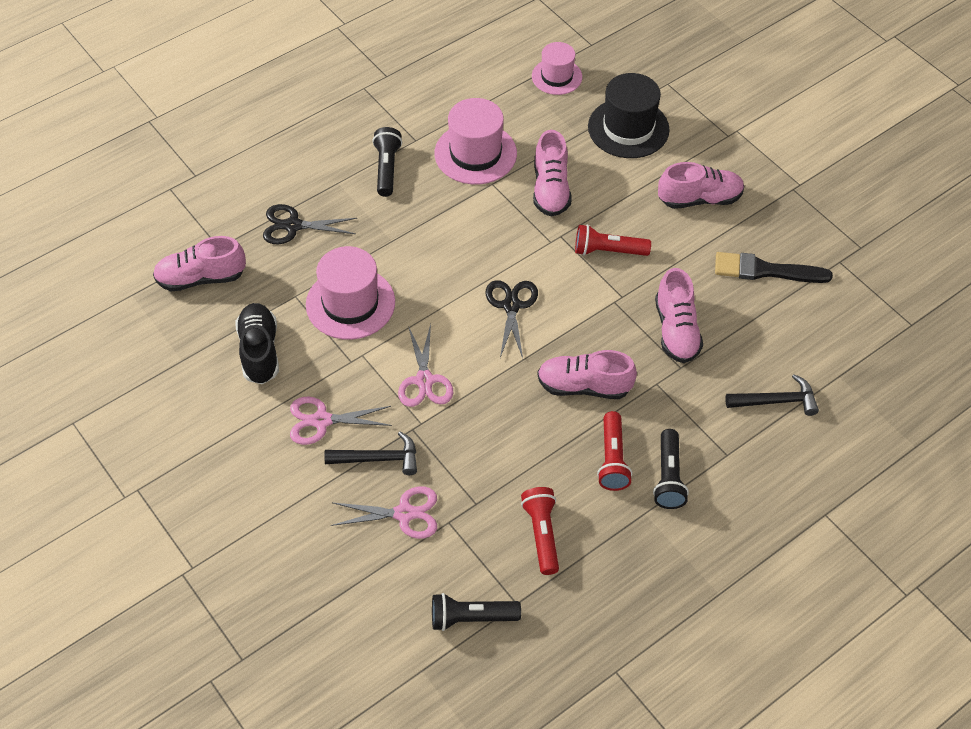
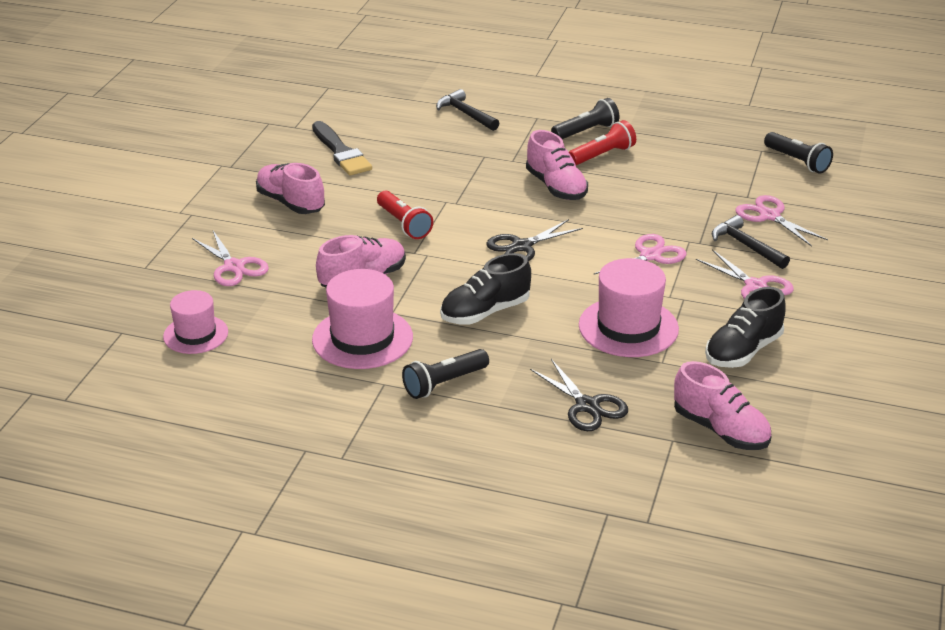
camera: 125 degrees left, 20 degrees down
(445, 233) = (485, 312): none -> black shoe
(542, 534) = (700, 159): red flashlight -> none
(628, 128) = (234, 267): black hat -> pink scissors
(676, 330) = (451, 168): pink shoe -> none

